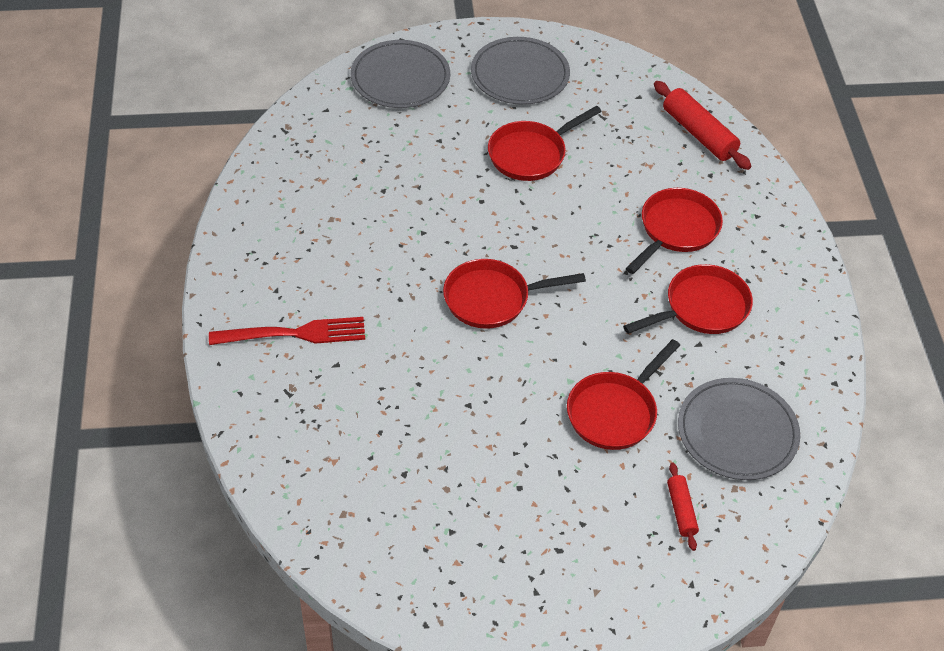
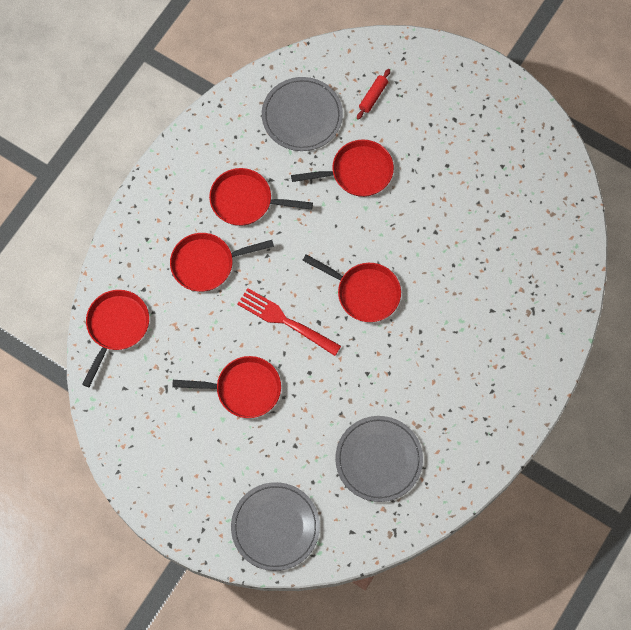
camera: 140 degrees left, 20 degrees up
(294, 334) = (502, 350): red fork -> red fork (285, 321)
(520, 75) = (187, 469): grey plate -> grey plate (378, 459)
(699, 134) = (116, 327): red rolling pin -> red pan

